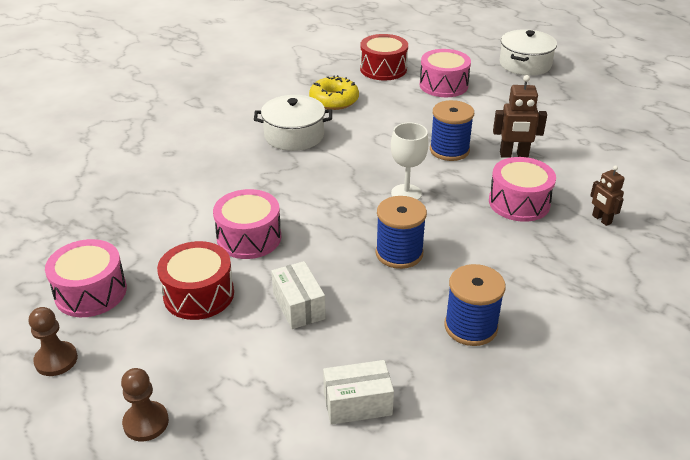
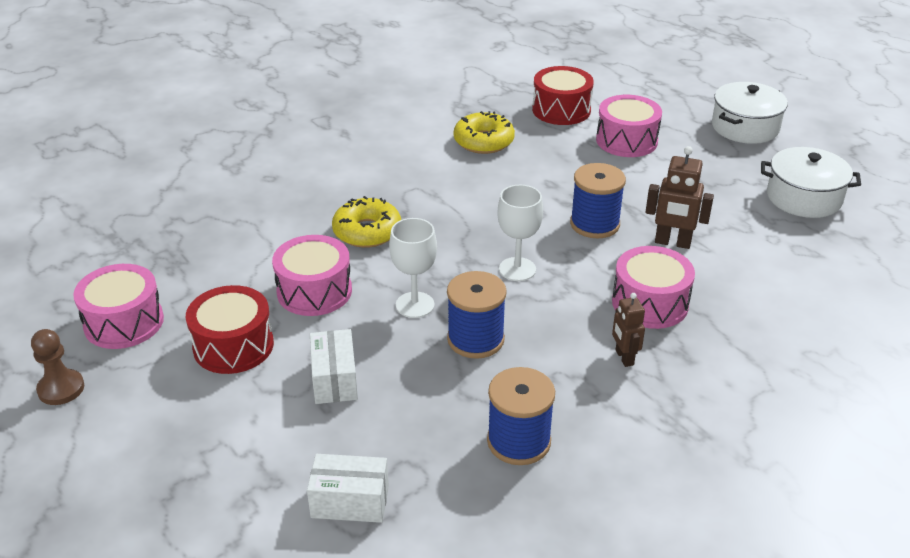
camera: 15 degrees right, 0 degrees up
(146, 422) = (122, 473): brown pawn -> none
(271, 183) = (367, 231): none -> yellow donut
(294, 135) = (417, 178): white pot -> white pot (804, 198)
(337, 234) = (415, 305): none -> white goblet
(601, 219) = (744, 342): brown robot -> brown robot (624, 357)

